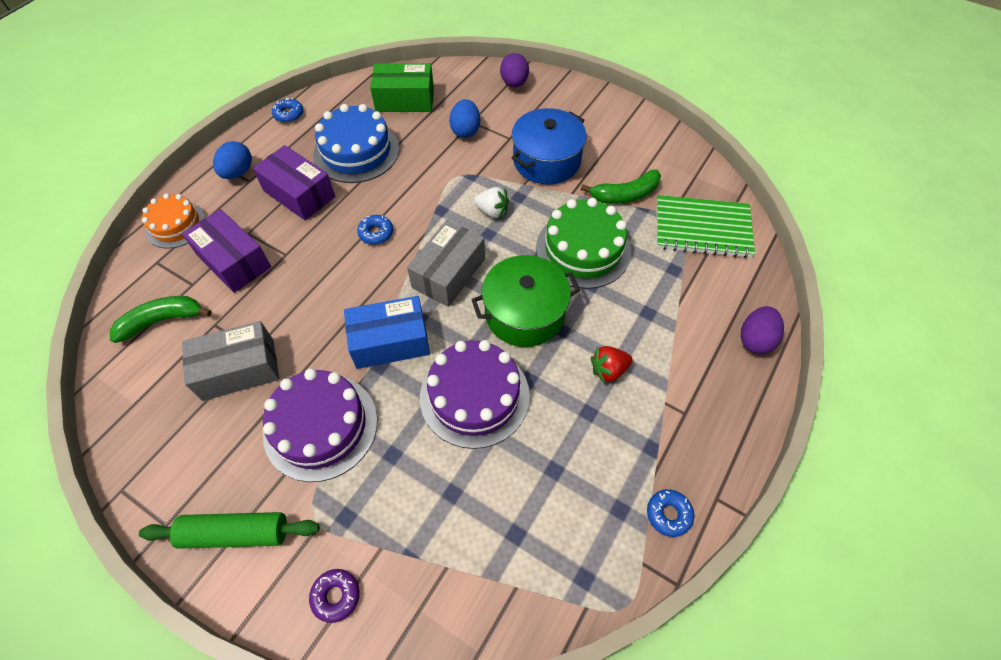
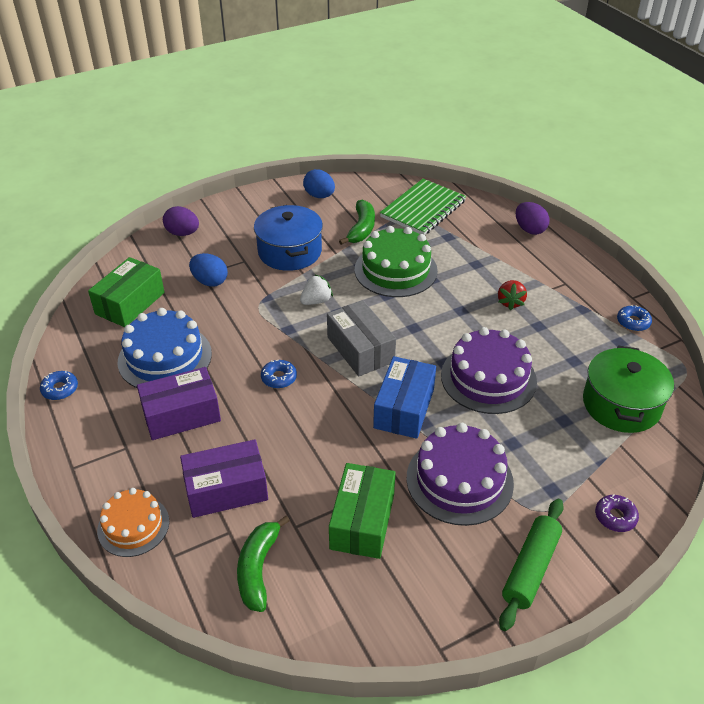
camera: 60 degrees left, 15 degrees down
(238, 172) = (105, 453): blue egg -> blue egg (319, 196)
(238, 369) = (362, 521): grey box -> green box
(524, 313) = (432, 323): green pot -> green pot (621, 404)

